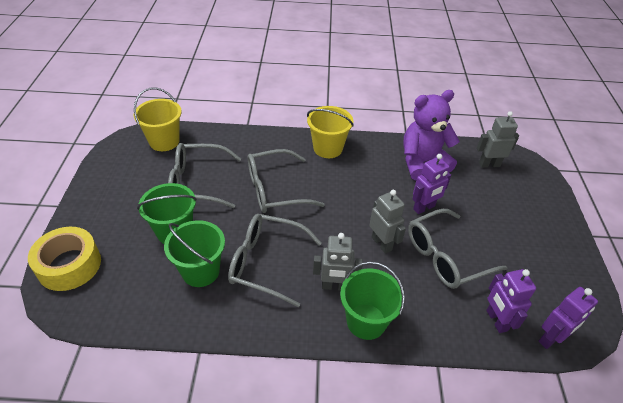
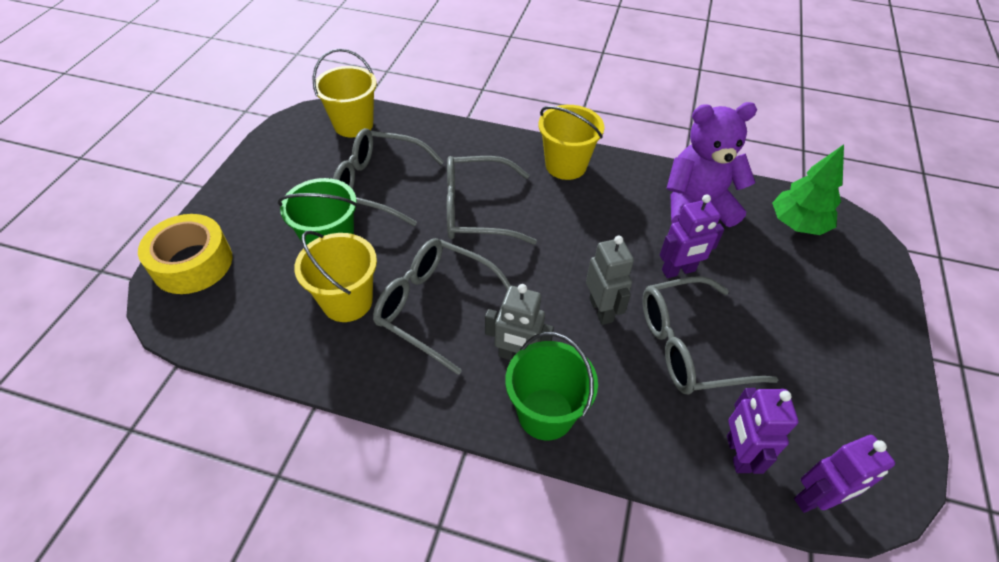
camera: 15 degrees right, 5 degrees up
(200, 271) = (347, 301): green bucket -> yellow bucket
(489, 164) = (797, 224): grey robot -> green tree

